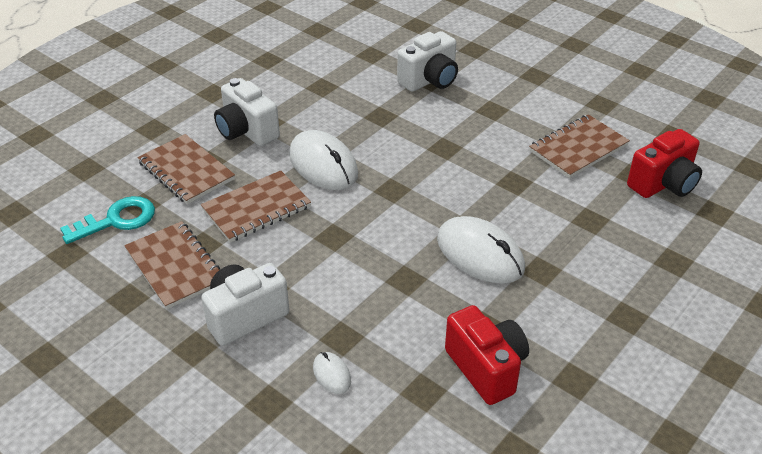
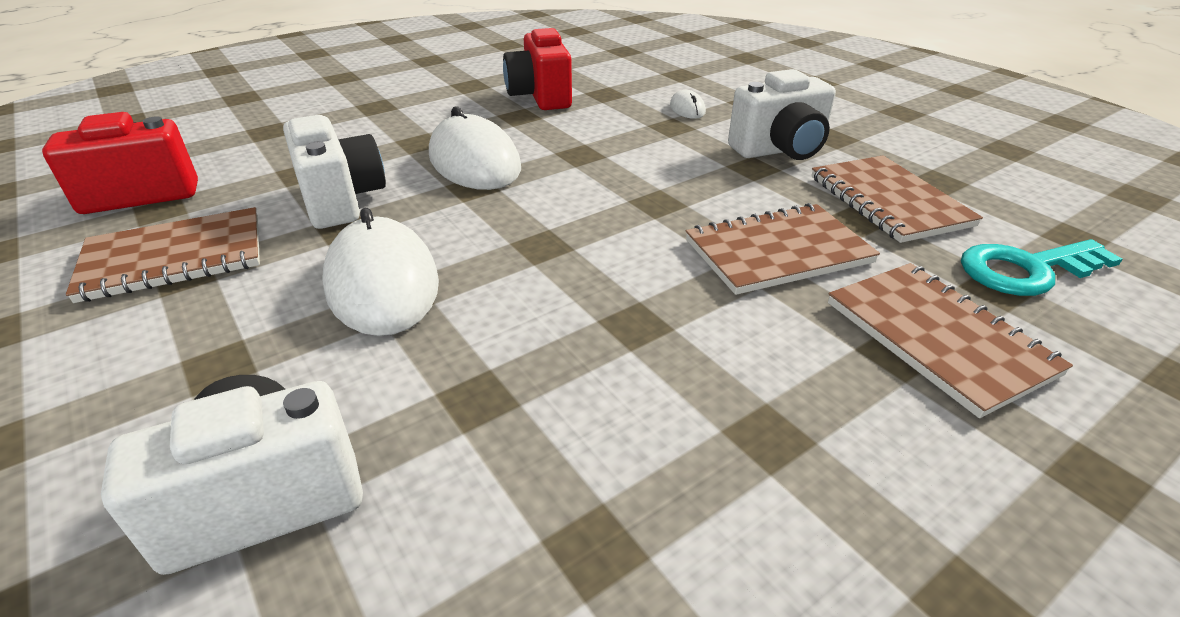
camera: 165 degrees left, 5 degrees down
(247, 131) = (821, 416): white camera -> white camera (341, 200)
(323, 164) = (648, 304): white mouse -> white mouse (382, 283)

